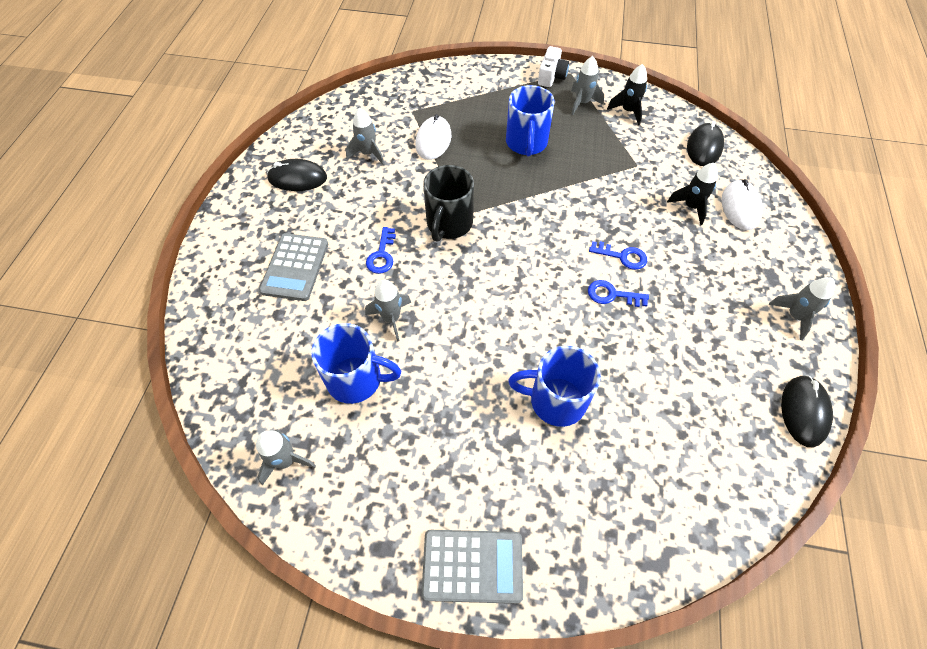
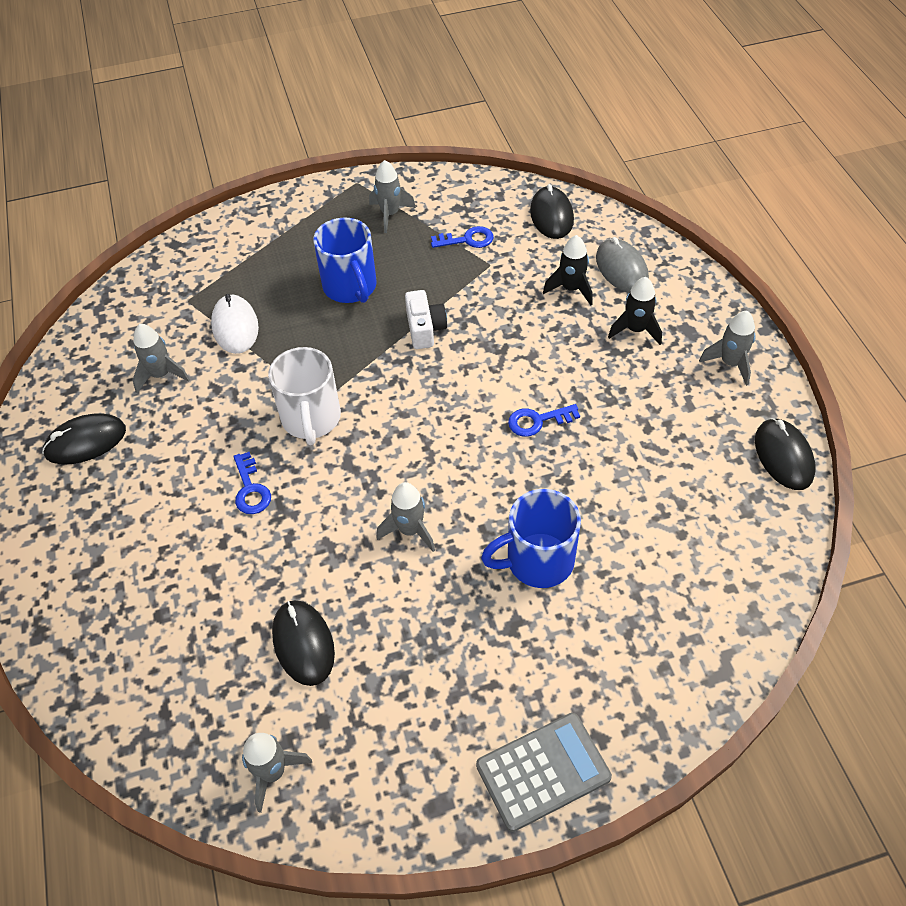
camera: 25 degrees left, 5 degrees down
(295, 267) = (149, 550): grey calculator -> none
(356, 379) = (303, 643): blue mug -> black mouse
(391, 318) = (305, 557): grey rocket -> grey rocket (410, 530)
(449, 224) = (311, 419): black mug -> white mug
(551, 76) = (336, 195): white camera -> white camera (425, 329)
(622, 256) = (527, 374): blue key -> blue key (467, 240)
(628, 111) = (447, 205): black rocket -> black rocket (635, 330)
(740, 207) = (621, 269): white mouse -> grey mouse

